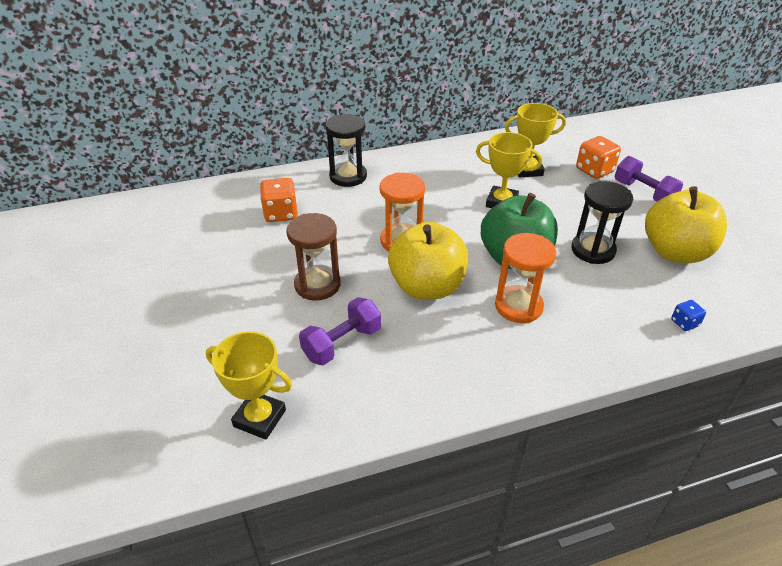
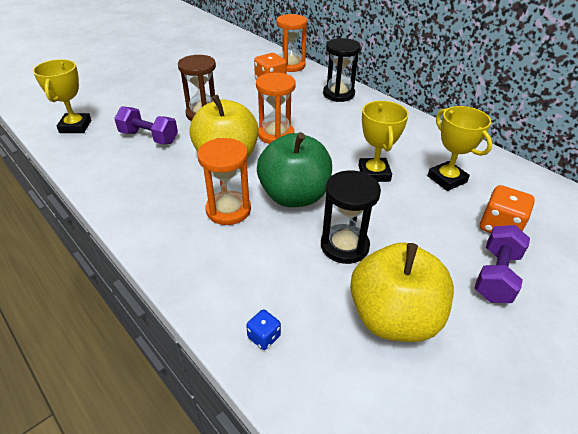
camera: 65 degrees right, 0 degrees up
(253, 188) = (291, 66): none -> orange hourglass

